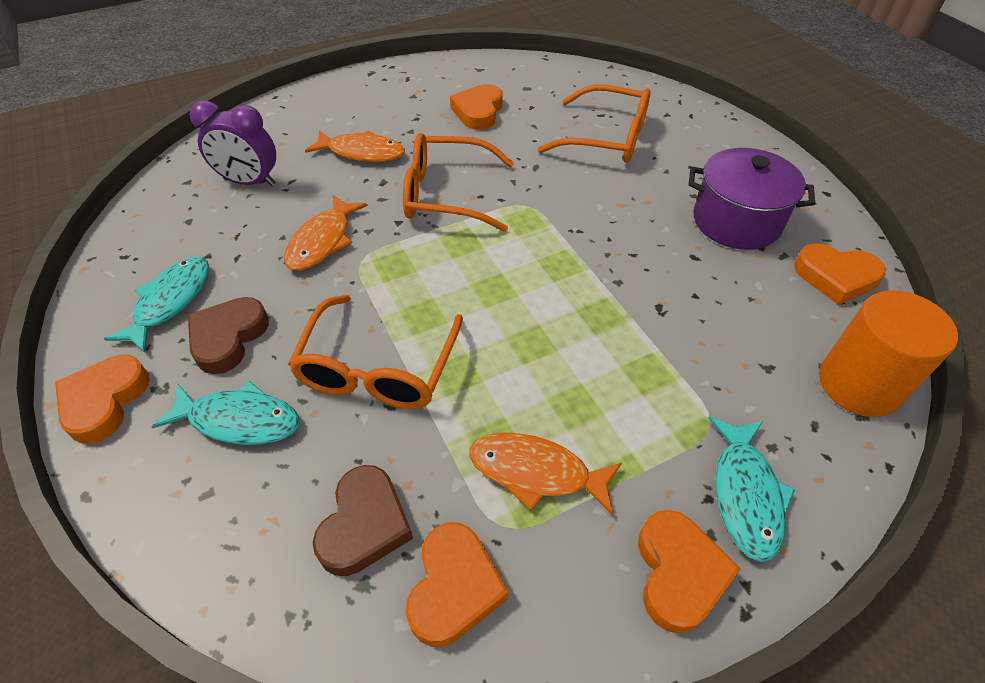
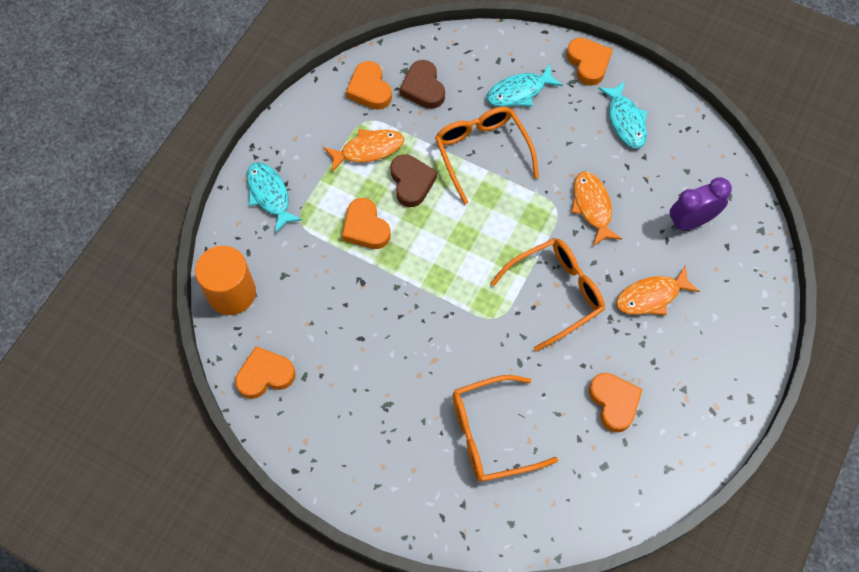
camera: 145 degrees right, 15 degrees up
(228, 338) = (572, 122): brown heart -> brown heart (411, 182)
(678, 573) = (284, 145): orange heart -> orange heart (365, 227)
(736, 221) = (348, 392): purple pot -> none

